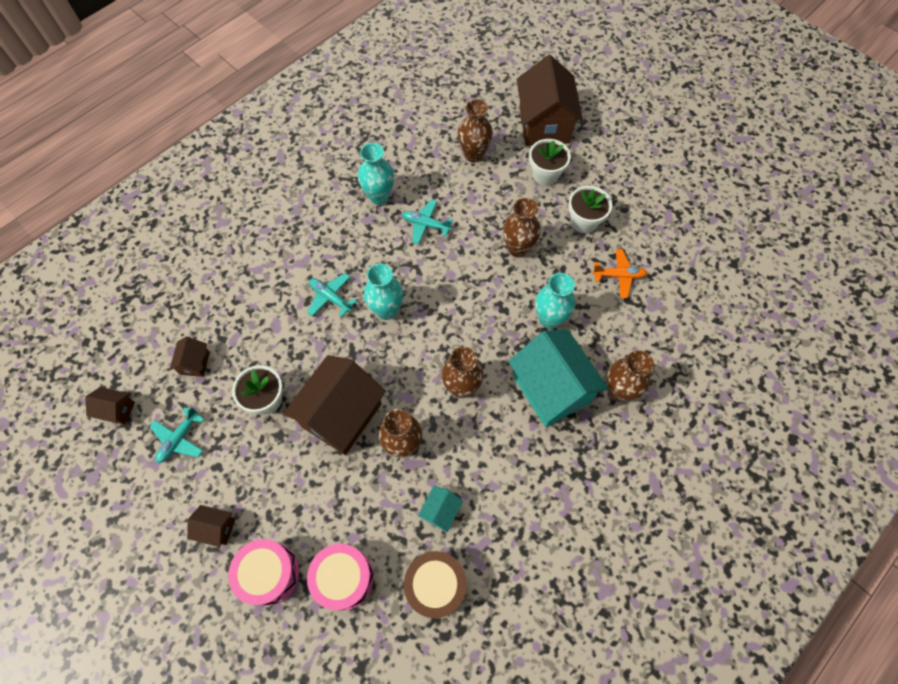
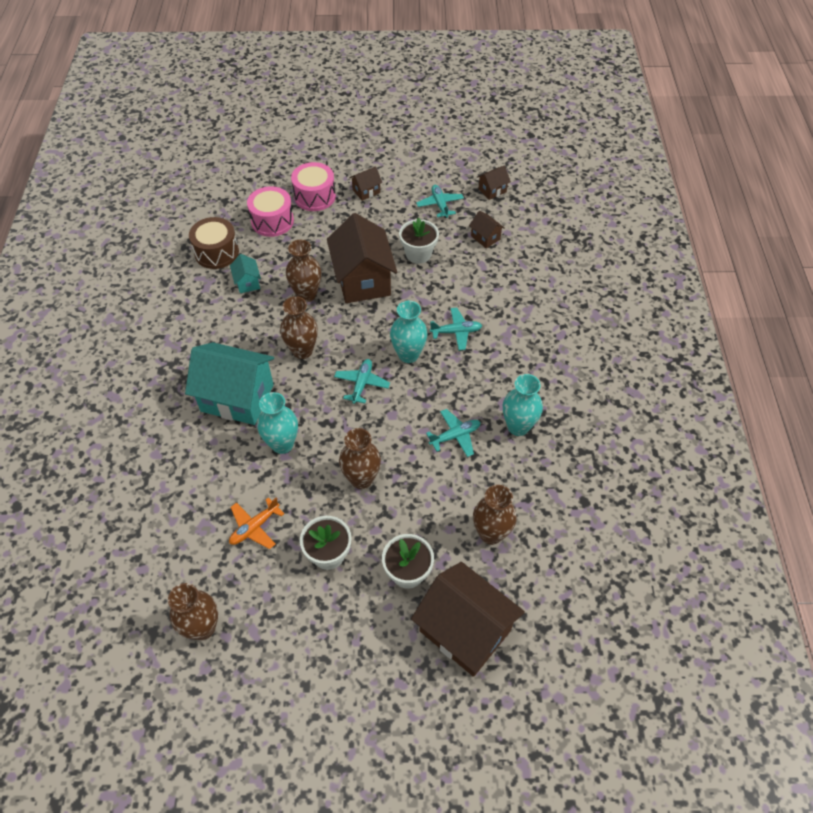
camera: 135 degrees right, 10 degrees down
(446, 317) = (362, 384): none -> turquoise plane
(618, 391) = (184, 435): brown vase -> brown vase (203, 628)

